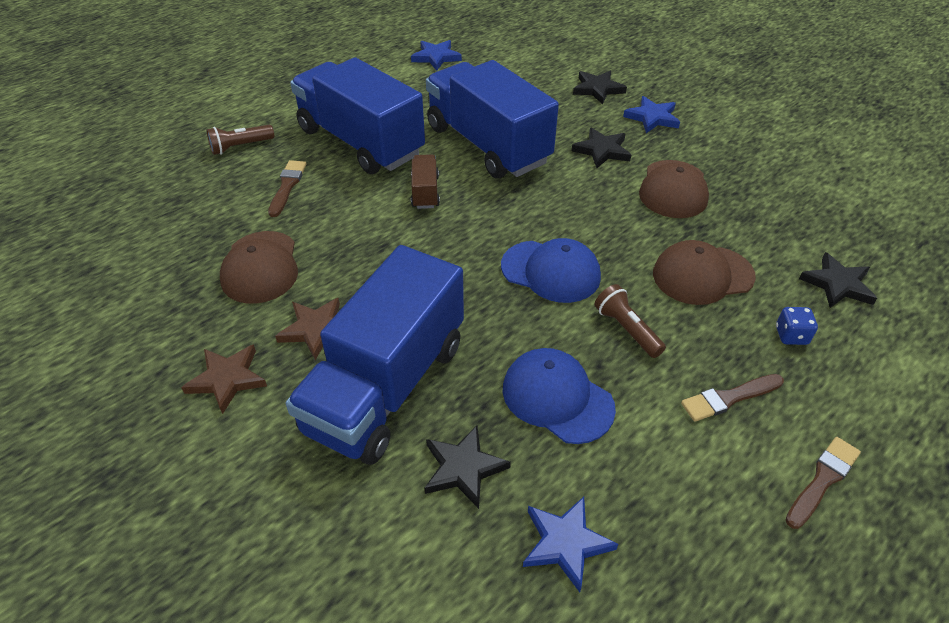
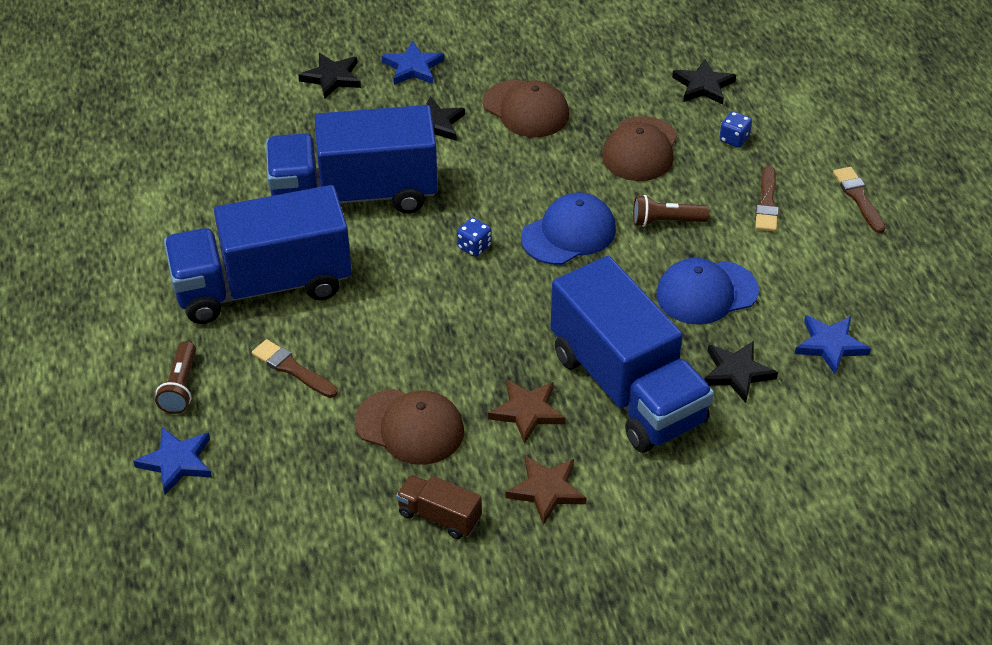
camera: 60 degrees left, 0 degrees up
(425, 192) = (392, 269): brown truck -> brown truck (439, 516)
(436, 57) = (149, 165): blue star -> blue star (177, 462)
(486, 224) = (474, 247): none -> blue dice

